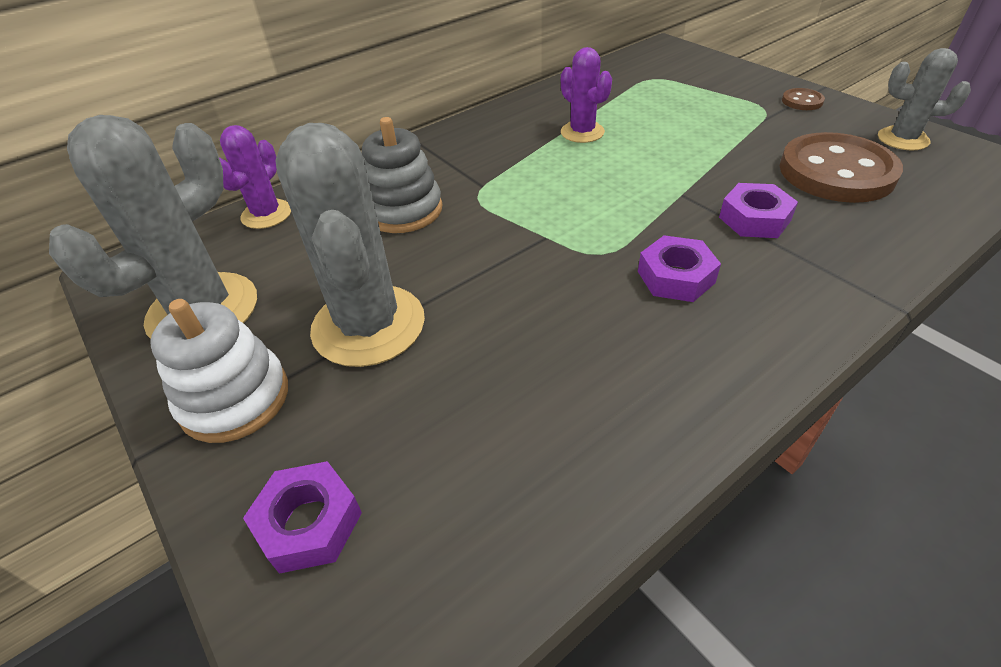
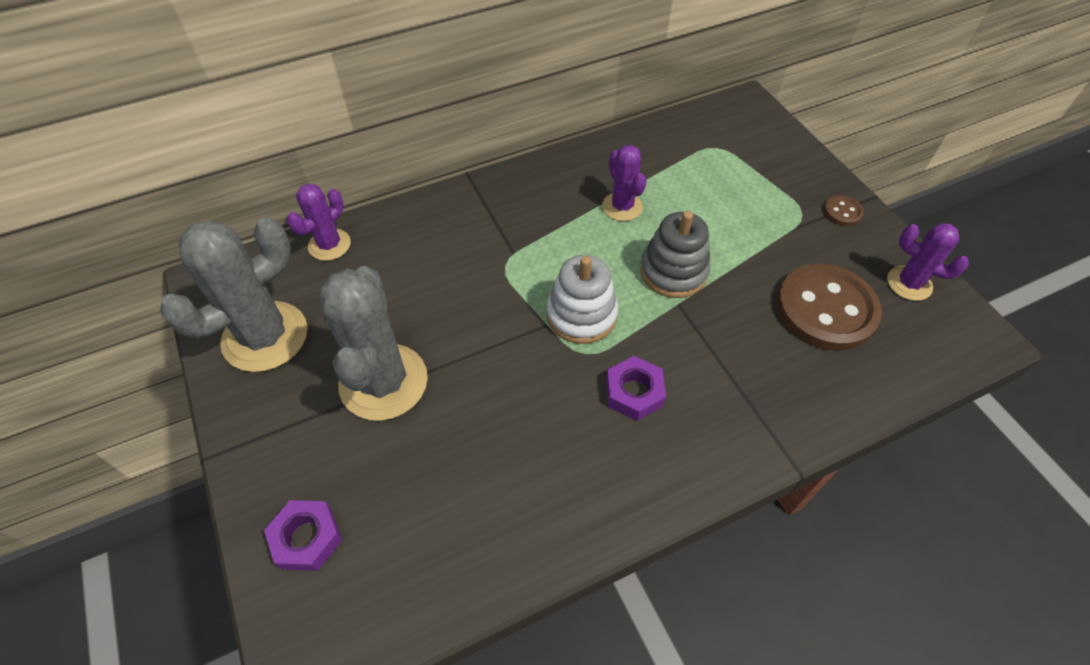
camera: 10 degrees right, 10 degrees up
(235, 398) = (275, 425): white stacking toy -> white stacking toy (581, 315)
(403, 210) = (440, 266): grey stacking toy -> grey stacking toy (673, 271)
(754, 219) = (727, 346): purple nut -> none
(903, 139) = (909, 283): grey cactus -> purple cactus

